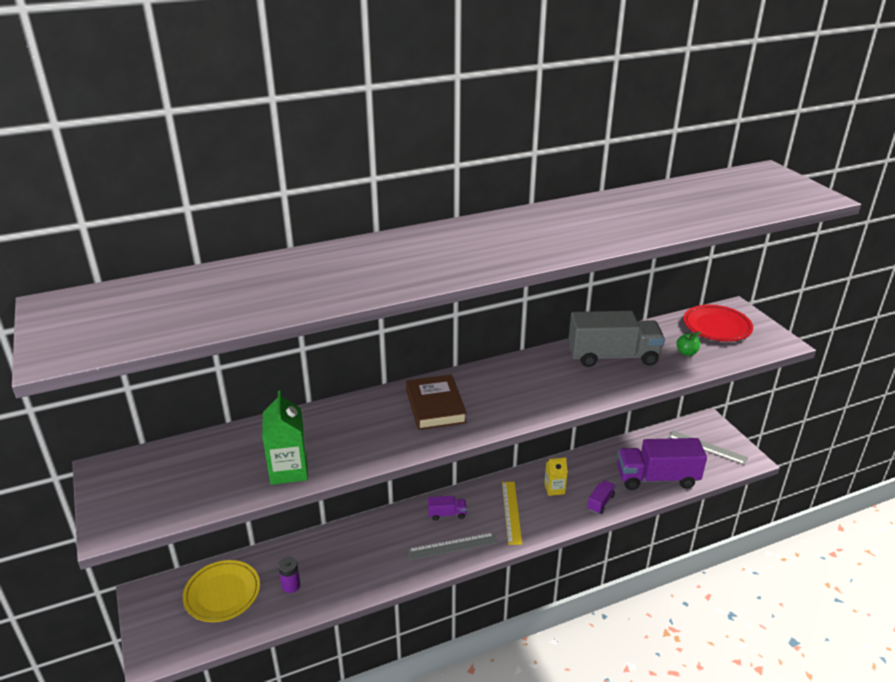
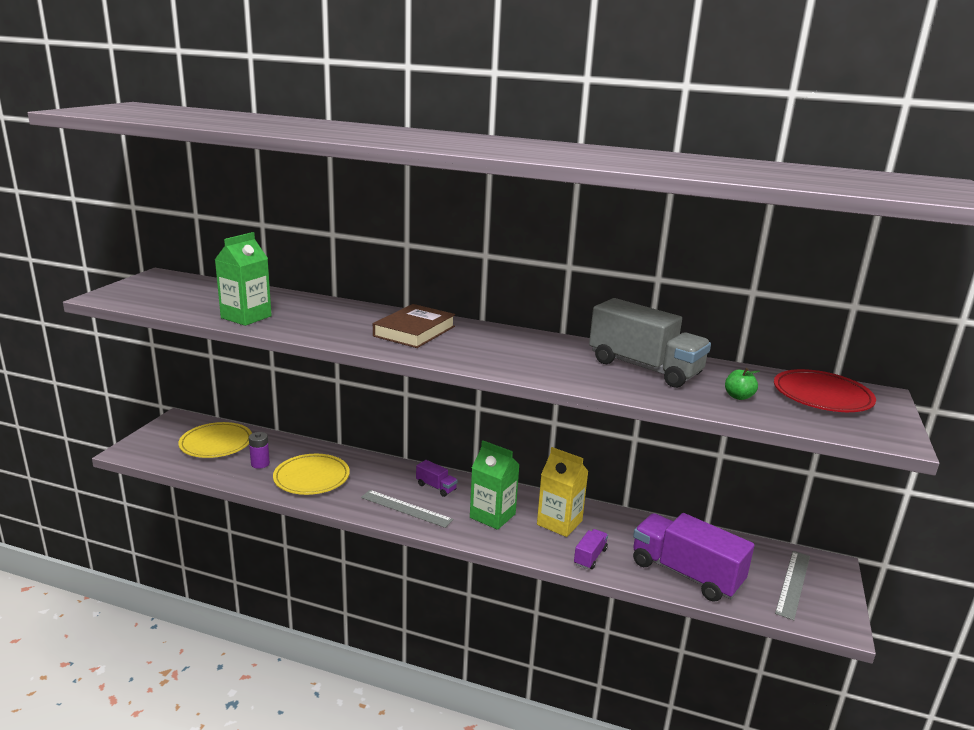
camera: 40 degrees right, 10 degrees down
(350, 569) = (311, 478): none -> yellow plate
(511, 512) = (492, 516): yellow ruler -> green carton
(554, 489) = (559, 523): yellow carton -> yellow carton, size x1.61
(600, 502) = (590, 557): purple truck -> purple truck turned 45 degrees counterclockwise
(707, 447) = (793, 584): grey ruler -> grey ruler turned 45 degrees clockwise

